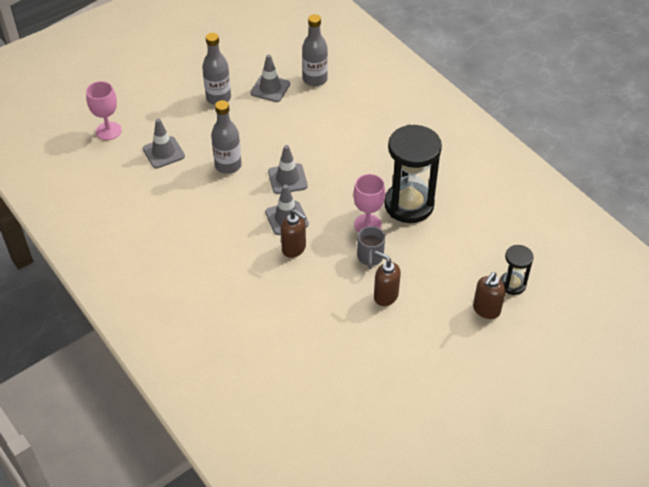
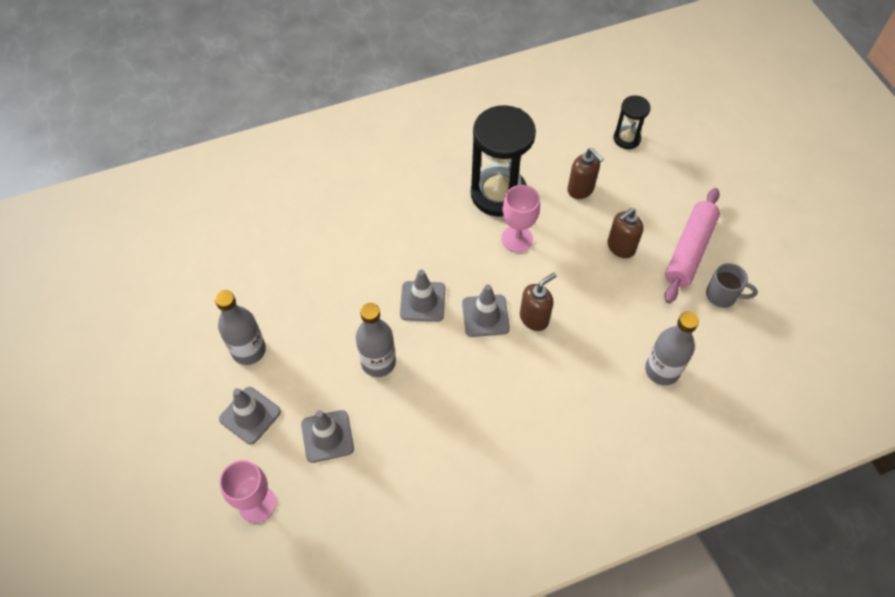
camera: 75 degrees left, 10 degrees up
(270, 88) = (257, 287): grey traffic cone -> grey traffic cone (250, 415)
(315, 79) = (261, 235): grey bottle -> grey bottle (662, 370)
(370, 257) = (564, 248): grey mug -> grey mug (722, 295)
(401, 347) = (689, 250): none -> pink rolling pin
(486, 310) = (654, 168): brown soap dispenser -> brown soap dispenser (580, 189)

